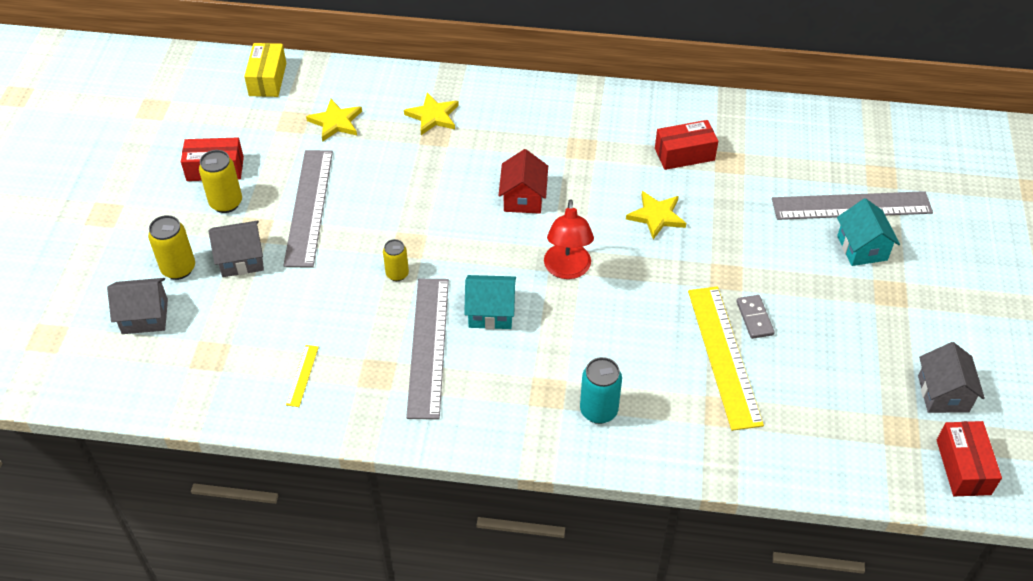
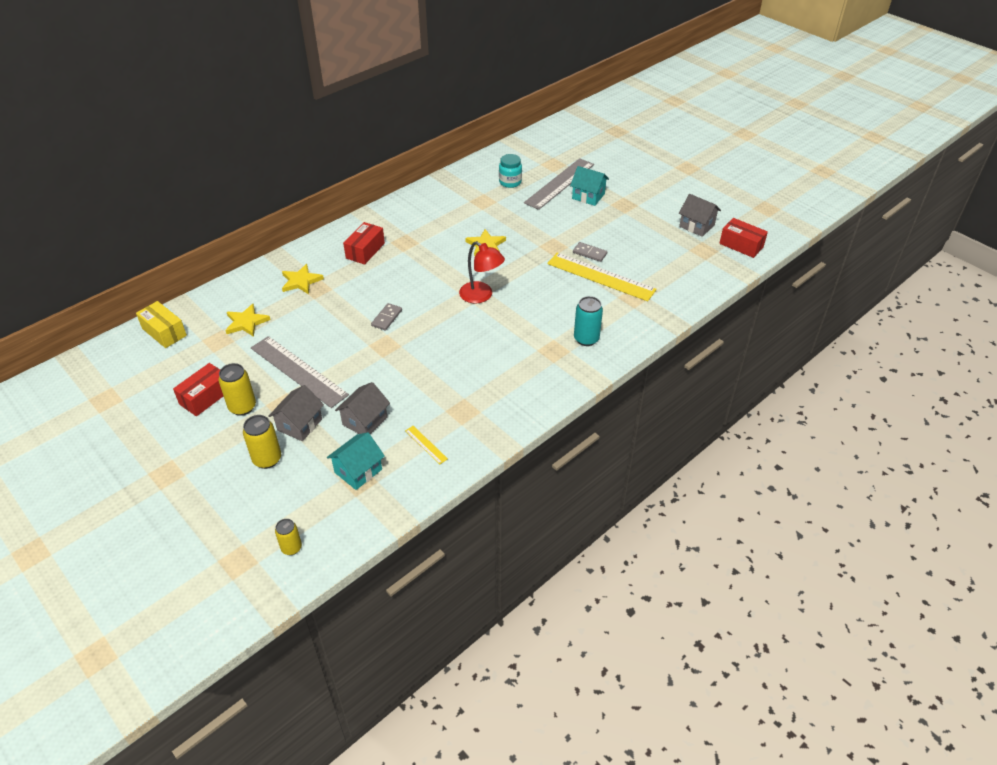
camera: 50 degrees left, 5 degrees down
(145, 316) = (286, 497): grey house -> grey house (365, 421)
(397, 274) = (400, 362): yellow can -> yellow can (291, 548)
(428, 346) = (468, 378): grey ruler -> none
(449, 217) = (386, 318): none -> grey domino
(491, 312) = (475, 341): turquoise house -> turquoise house (358, 471)
(523, 198) = (410, 283): red house -> none
(684, 154) = (458, 212): red box -> red box (365, 251)
(795, 161) = (510, 182): none -> turquoise jar

